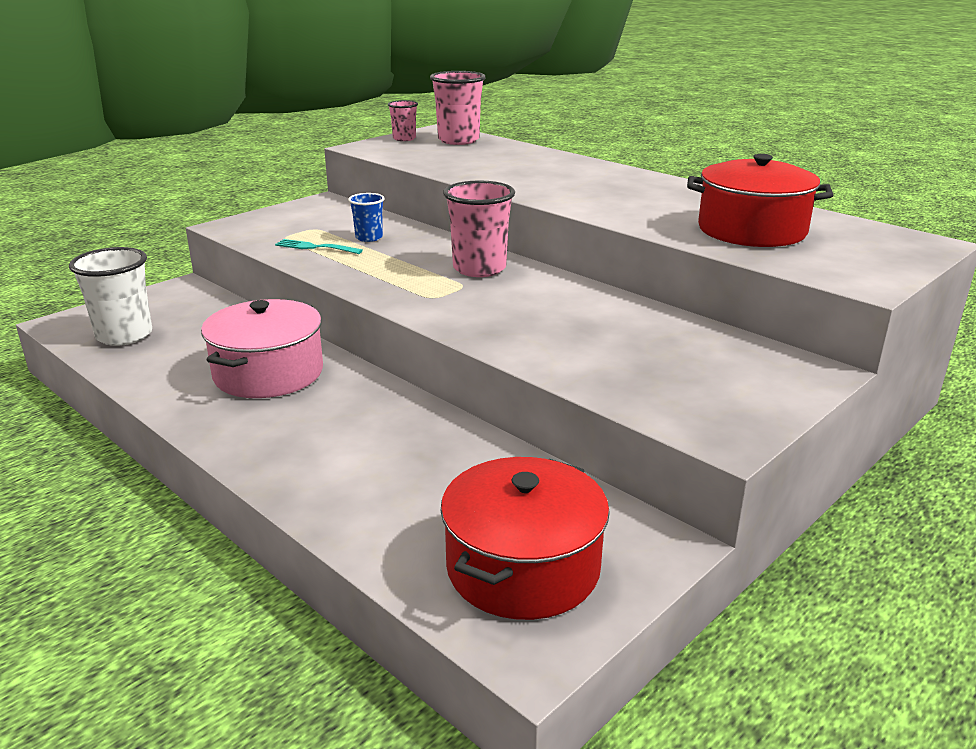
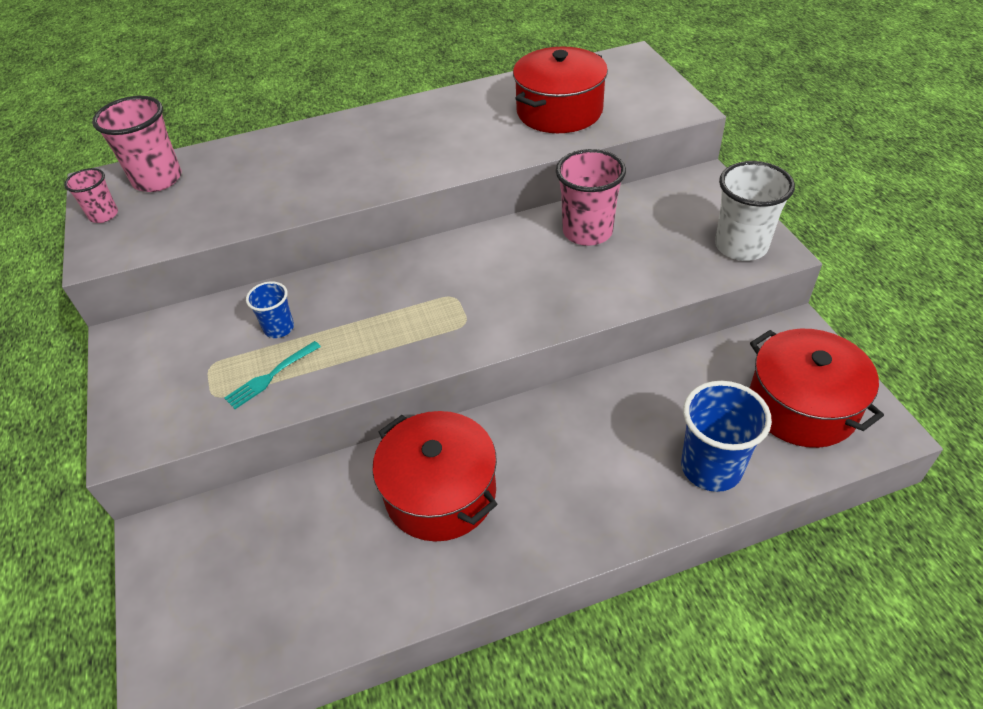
camera: 60 degrees left, 20 degrees up
(124, 335) = (256, 616): white cup -> white cup (741, 246)
(268, 373) = (440, 492): pink pot -> red pot
(376, 513) = (711, 467): none -> blue cup
(479, 268) = (423, 275): pink cup -> pink cup (587, 232)

